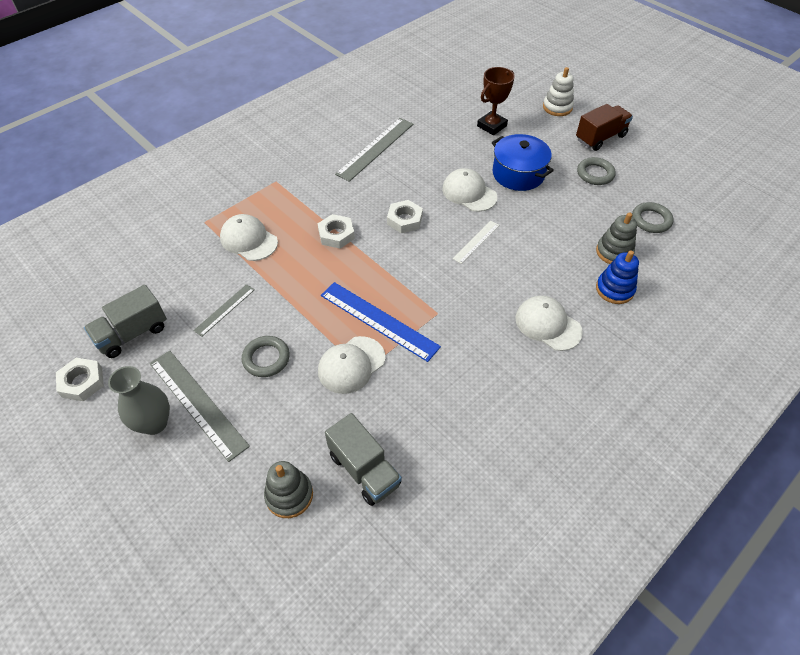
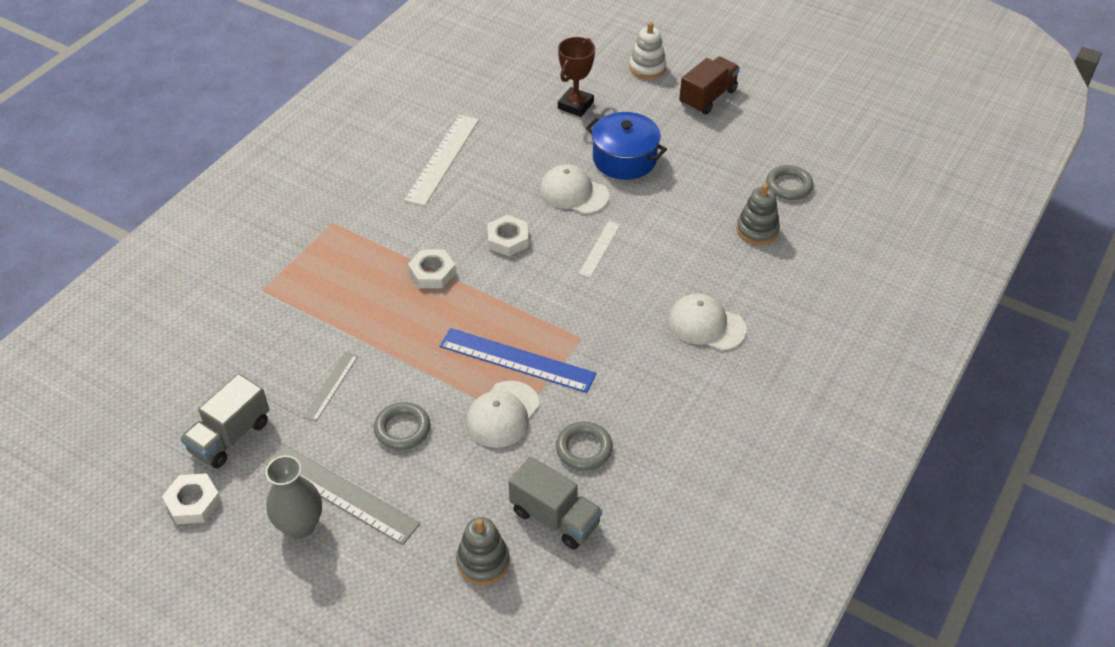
camera: 15 degrees left, 5 degrees down
(249, 240) = (327, 300): white cap -> none
(375, 148) = (442, 159): grey ruler -> white ruler
(595, 174) = (713, 143): grey ring -> grey ring (584, 449)
(614, 289) = (768, 271): blue stacking toy -> none

